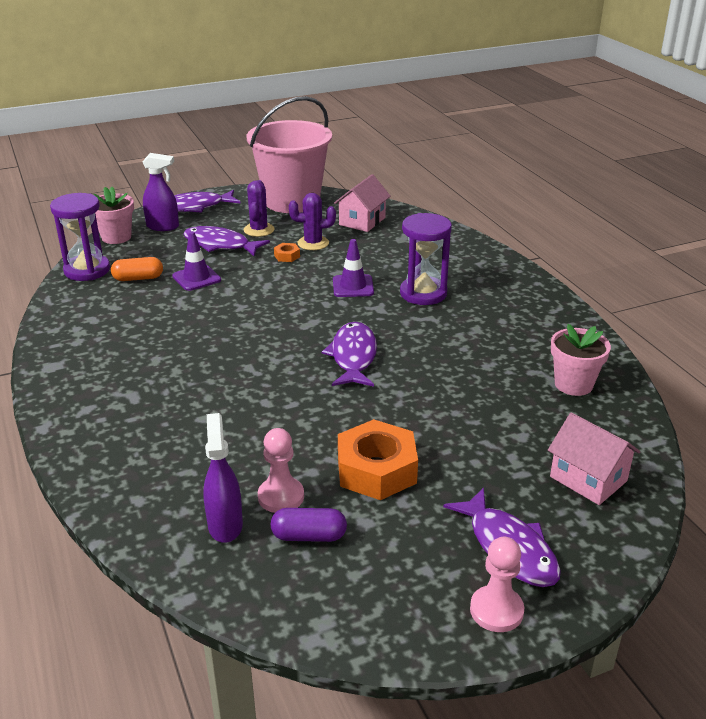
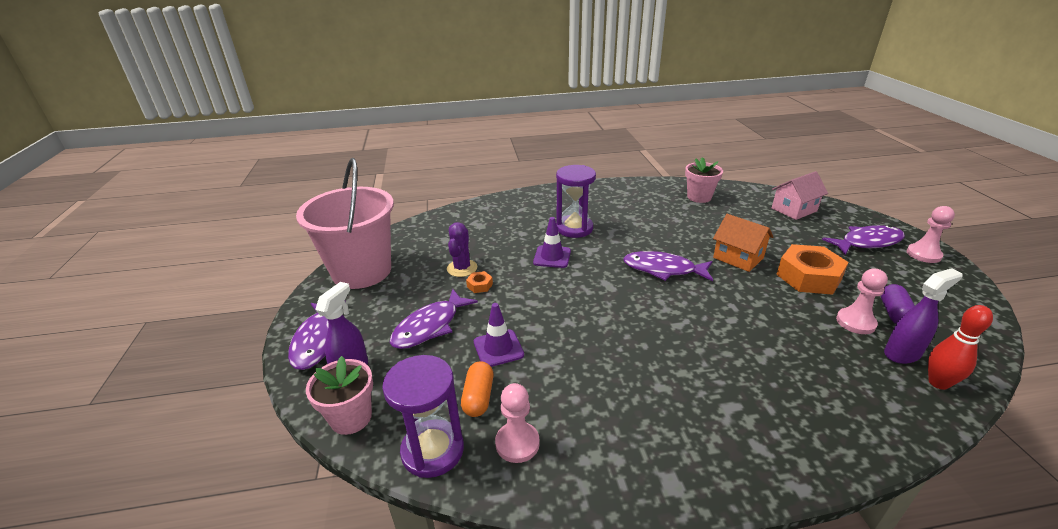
camera: 75 degrees left, 0 degrees up
(92, 300) = (517, 443): none -> pink pawn
(176, 543) = (938, 383): none -> red bowling pin
(225, 525) = (902, 353): purple spray bottle -> purple spray bottle turned 150 degrees clockwise
(259, 230) = (412, 297): purple cactus -> none
(362, 221) = (435, 239): pink house -> none
(403, 413) = (738, 258): none -> orange house

